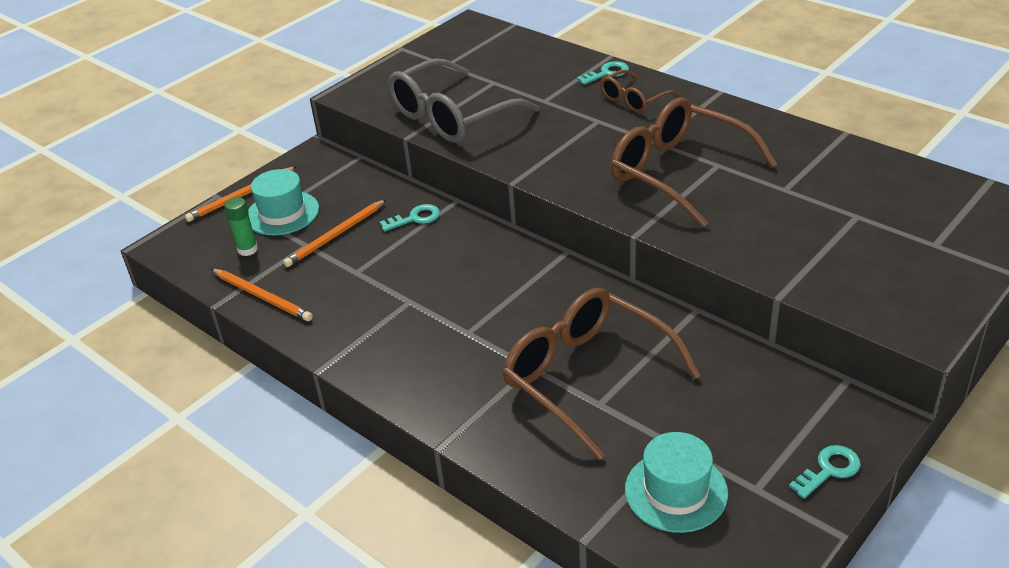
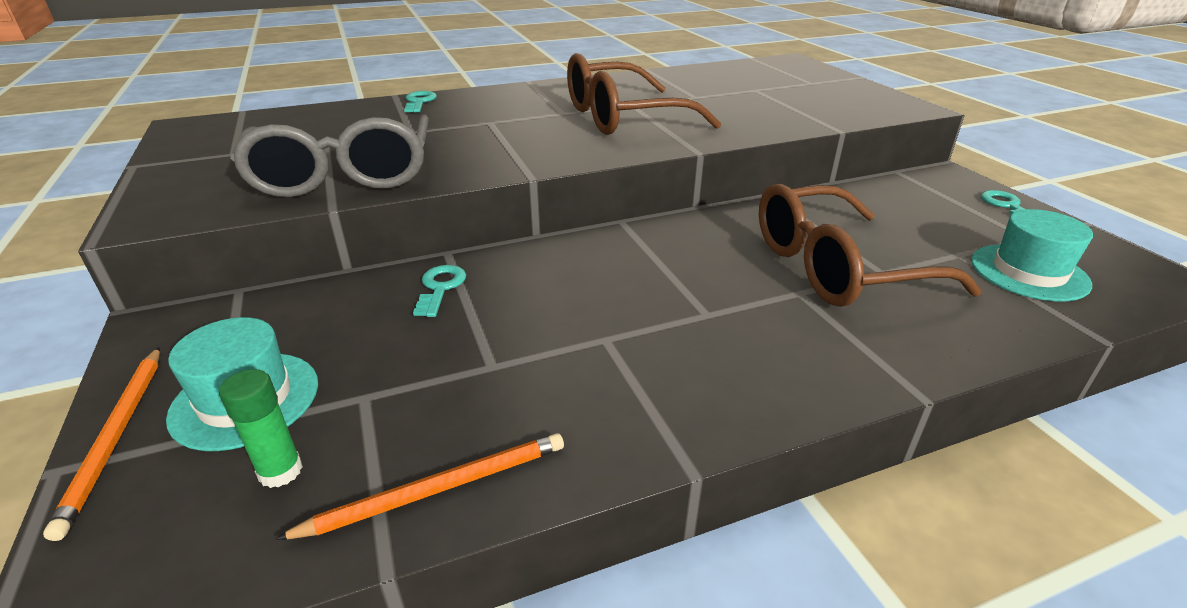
camera: 65 degrees left, 5 degrees down
(335, 236) = (383, 361): orange pencil -> none
(633, 100) = (482, 104): brown glasses -> none

